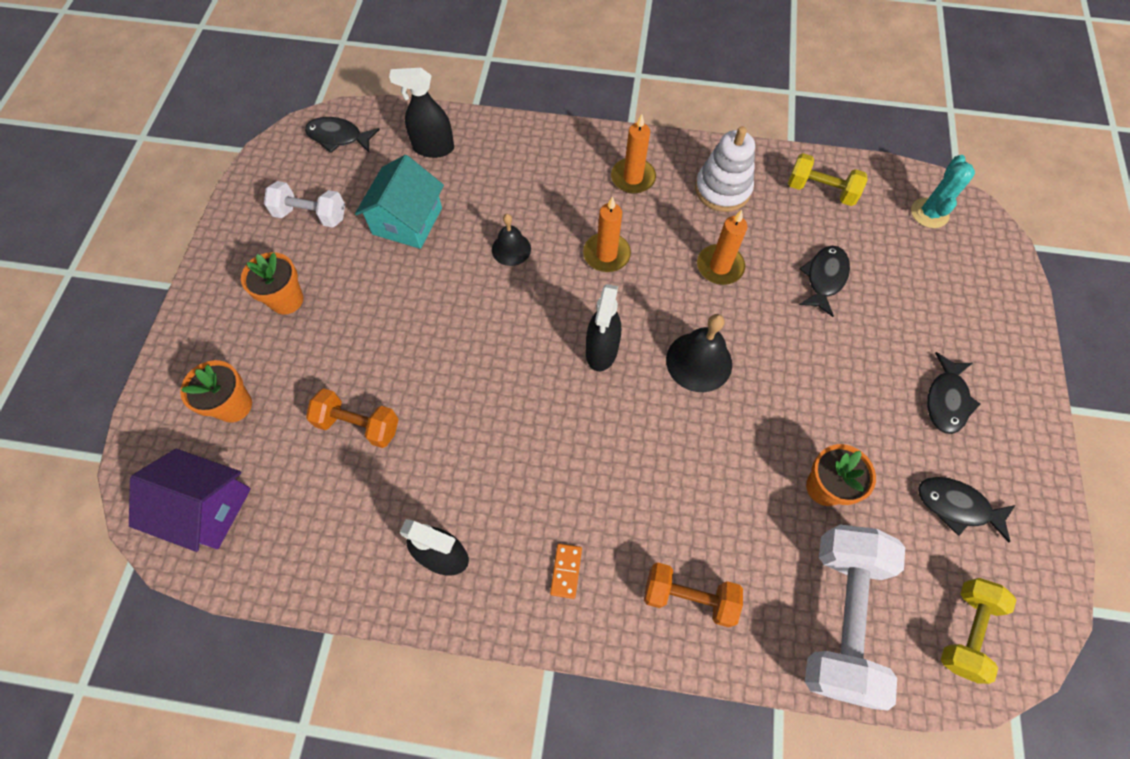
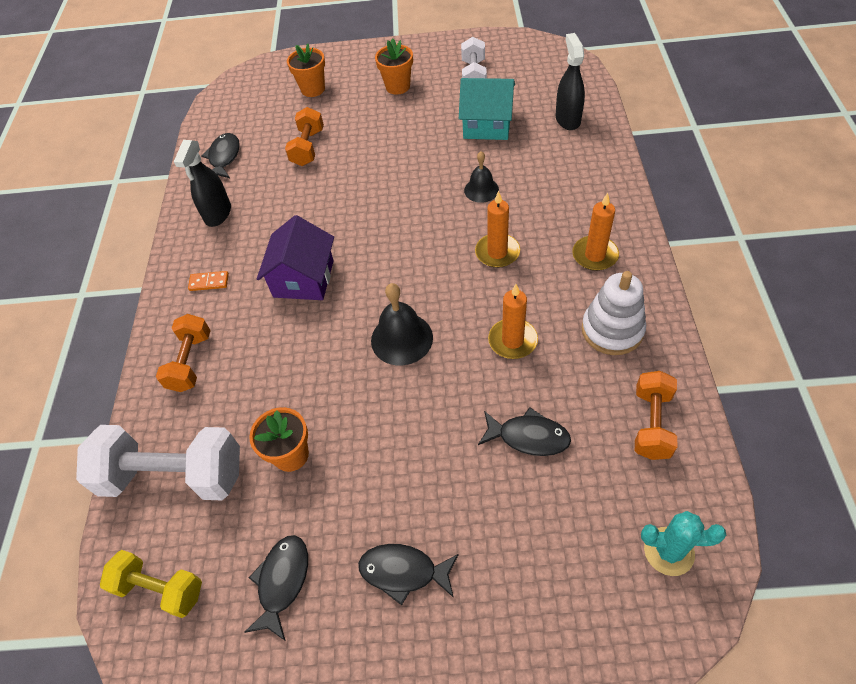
camera: 85 degrees right, 10 degrees down
(207, 508) = (243, 100): purple house -> purple house (303, 279)
(338, 137) = (554, 67): black fish -> black fish (224, 157)
(601, 351) = (397, 268): black spray bottle -> none
(820, 191) = (651, 424): yellow dumbbell -> orange dumbbell

